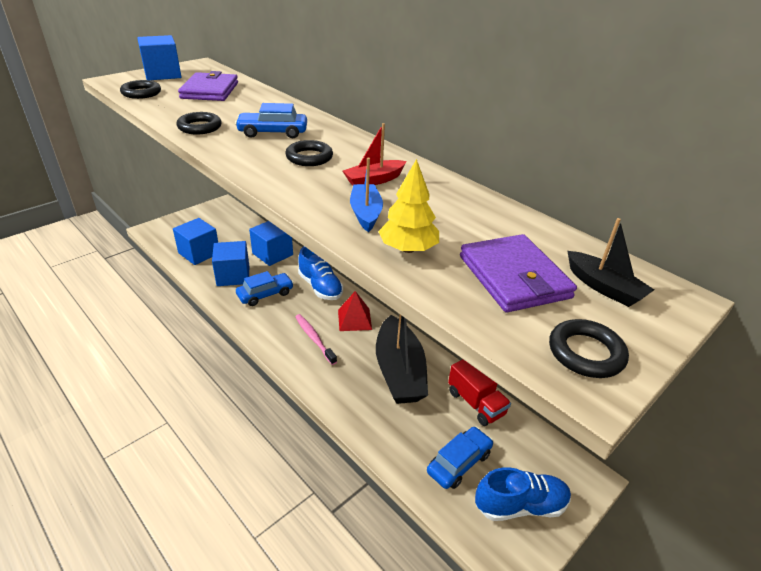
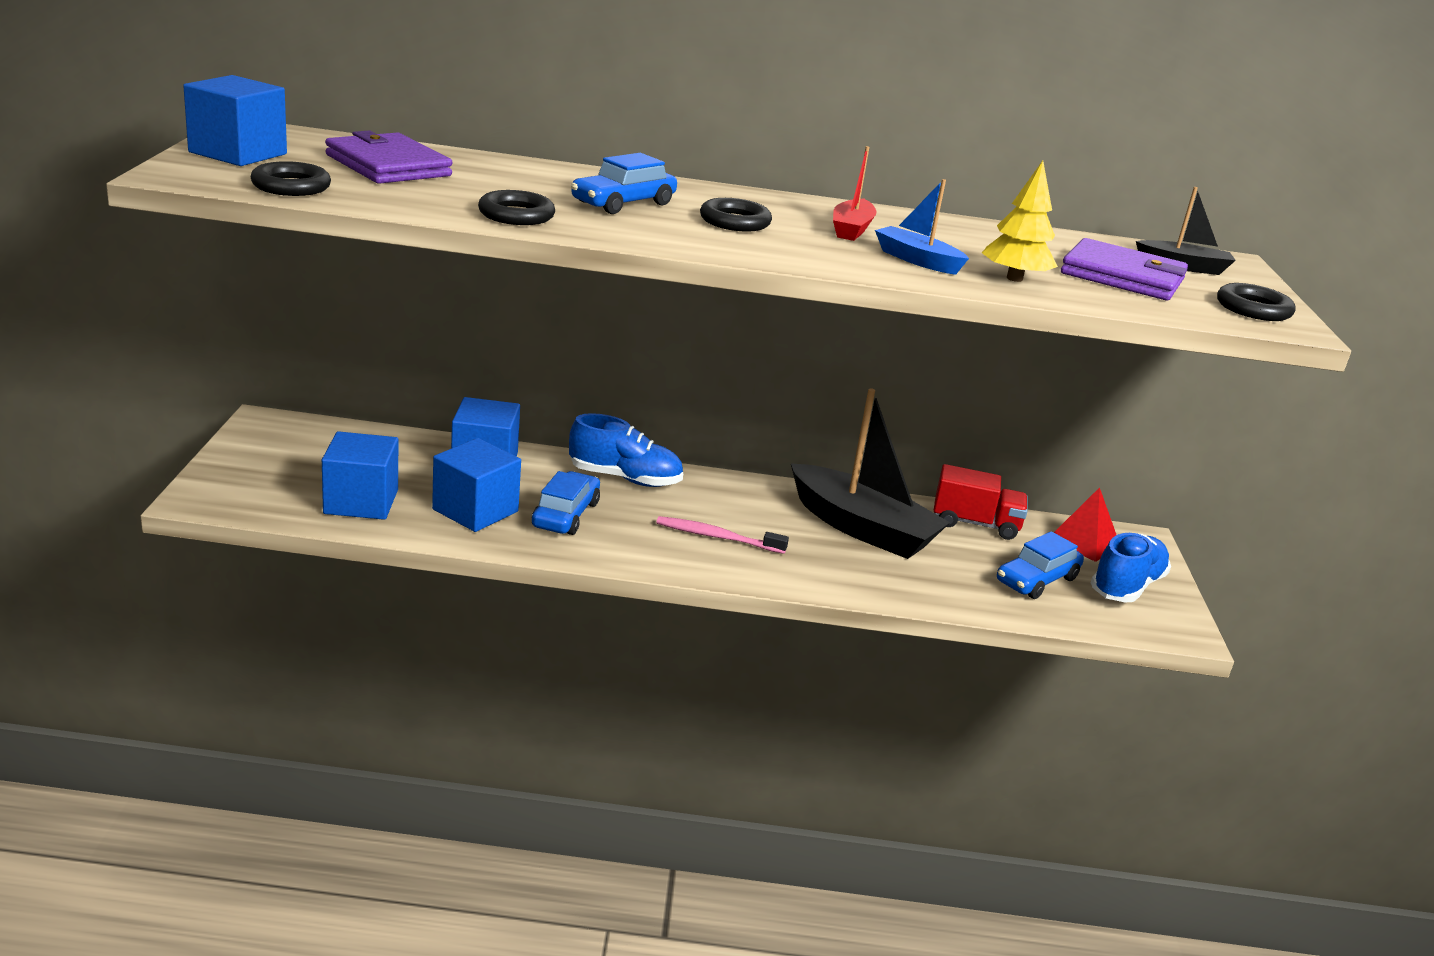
camera: 45 degrees left, 10 degrees down
(354, 319) = (729, 497): red pyramid -> red pyramid (1083, 541)
(459, 463) = (1036, 580): blue car -> blue car turned 135 degrees counterclockwise

